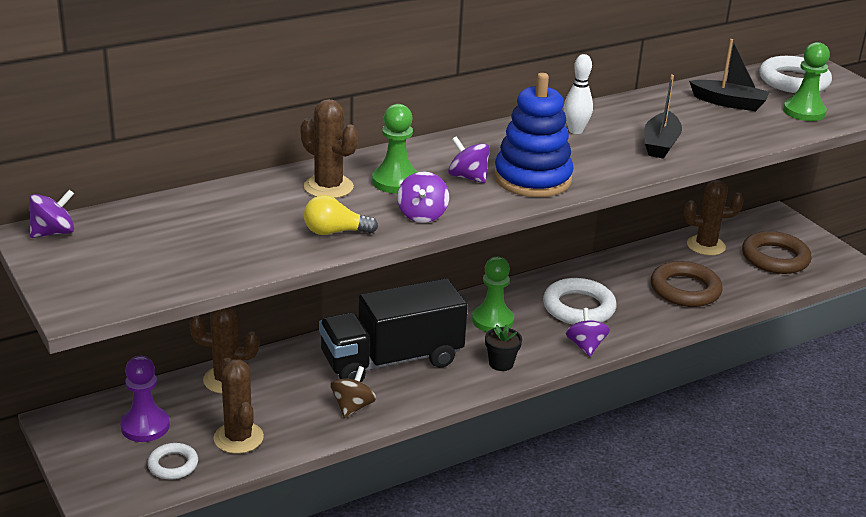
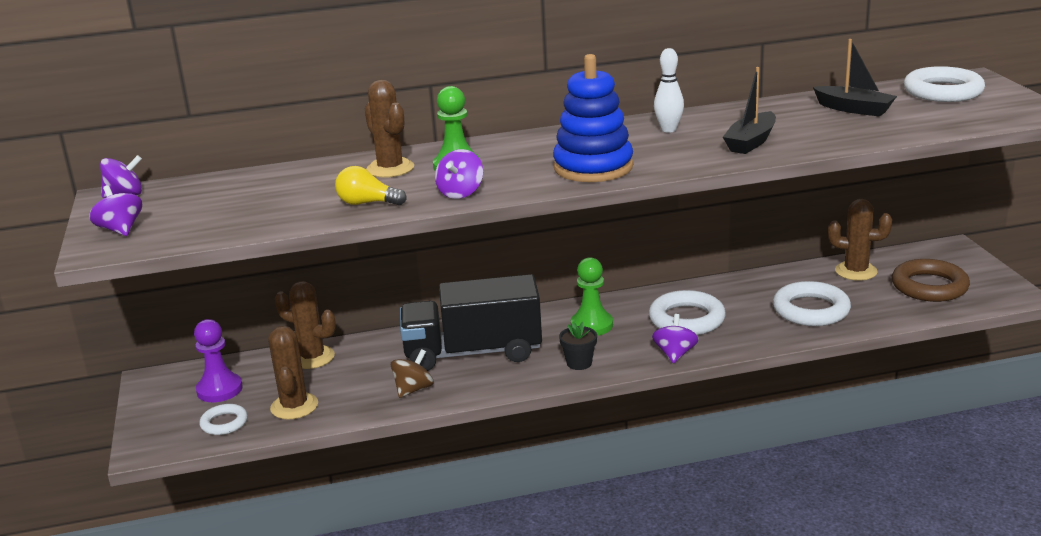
camera: 20 degrees right, 5 degrees down
(468, 177) = (529, 164): purple spinning top -> purple spinning top (120, 230)
(685, 290) = (811, 310): brown ring -> white ring
(804, 112) = (935, 117): green pawn -> none

